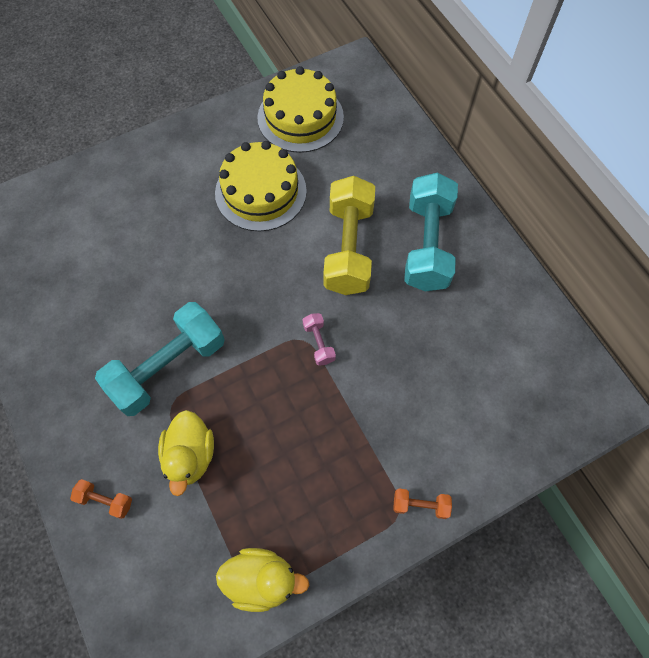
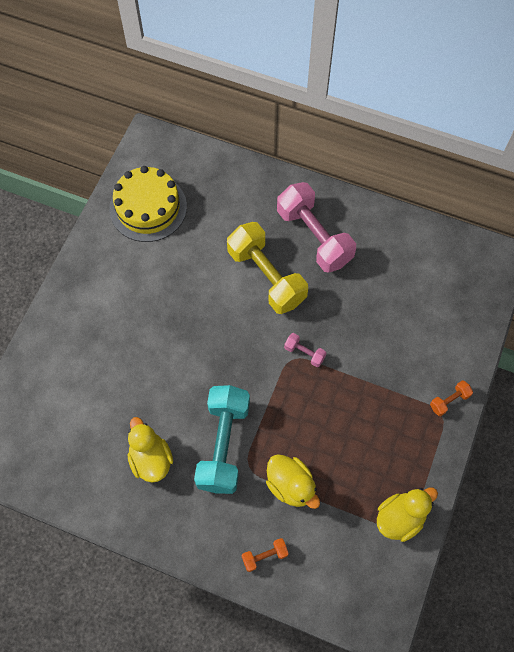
camera: 40 degrees left, 0 degrees up
(98, 328) = (151, 459): none -> yellow duck
(260, 192) = (171, 282): yellow cake -> none
(427, 245) = (314, 237): turquoise dumbbell -> pink dumbbell

